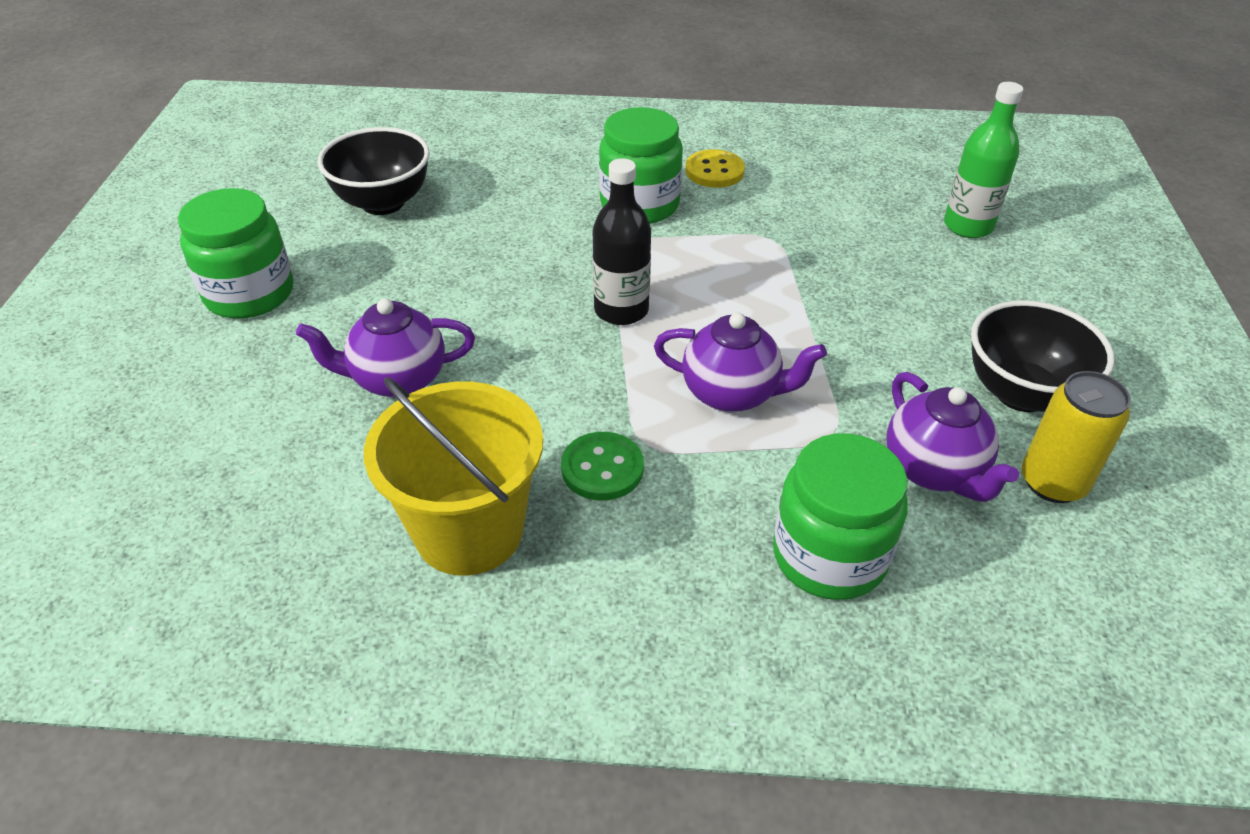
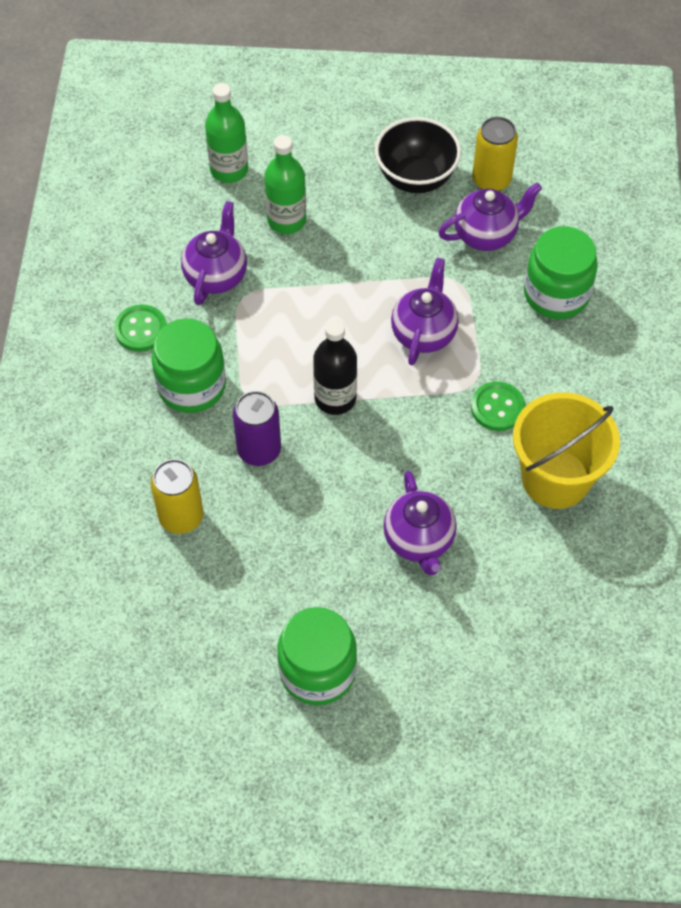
camera: 90 degrees left, 15 degrees up
(383, 203) = (181, 589): black bowl -> none
(470, 201) = (181, 517): none -> yellow can
(549, 251) = (259, 450): none -> purple can
(714, 171) = (141, 329): yellow button -> green button
(799, 219) = (216, 275): none -> purple teapot
(900, 271) = (286, 220): none -> green bottle

